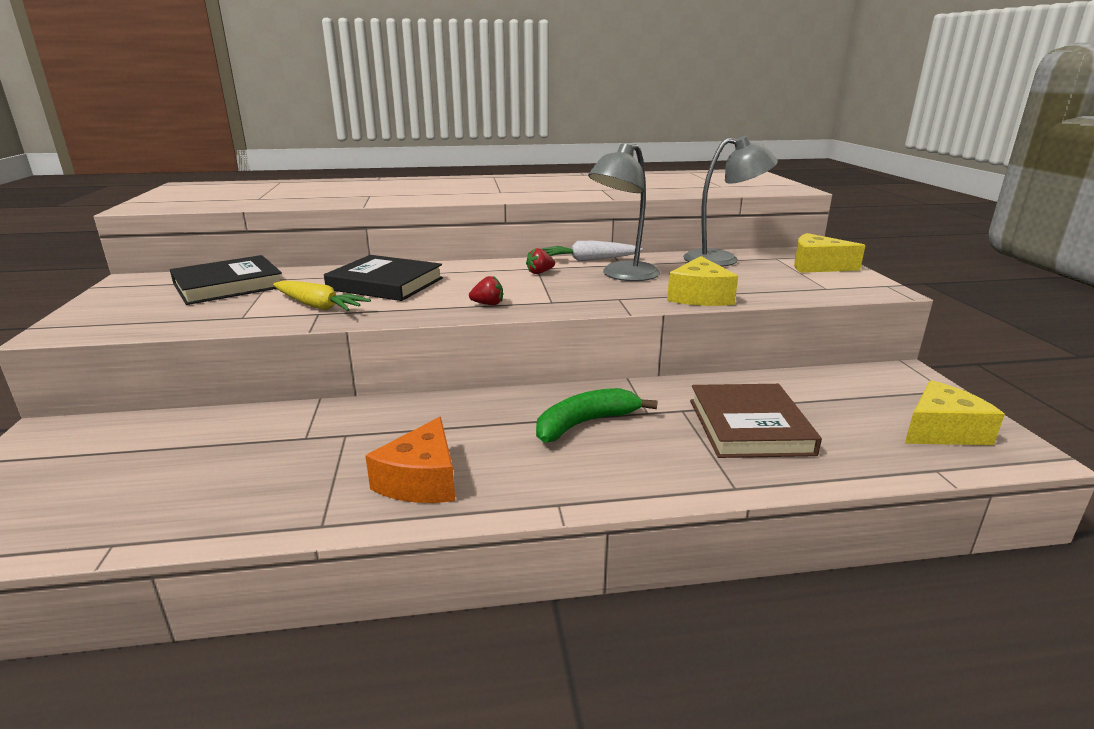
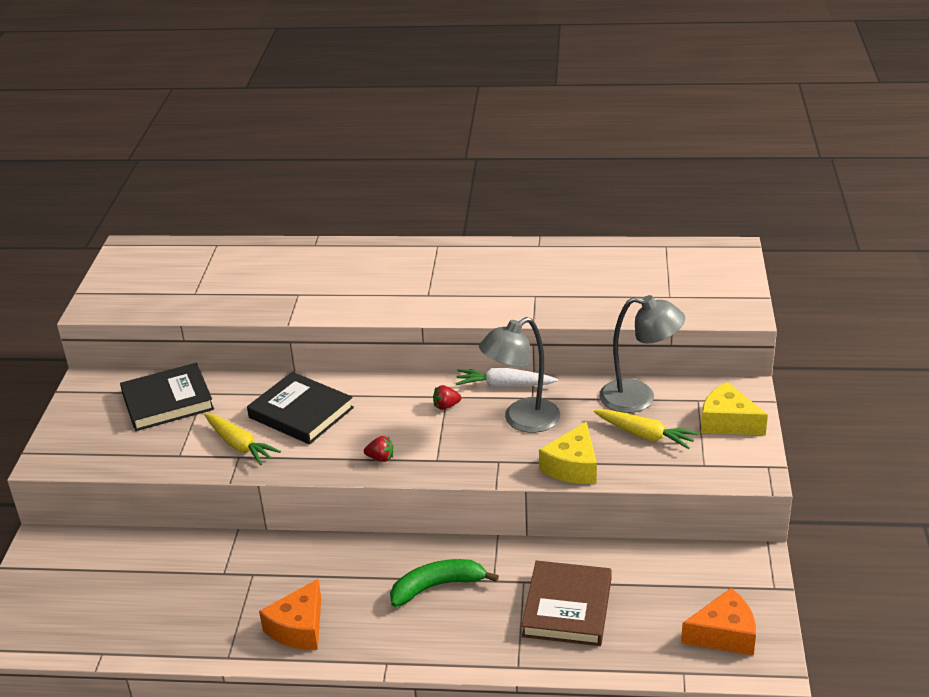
camera: 15 degrees right, 10 degrees up
(750, 276) = (645, 435): none -> yellow carrot
(941, 431) = (724, 634): yellow cheese -> orange cheese

